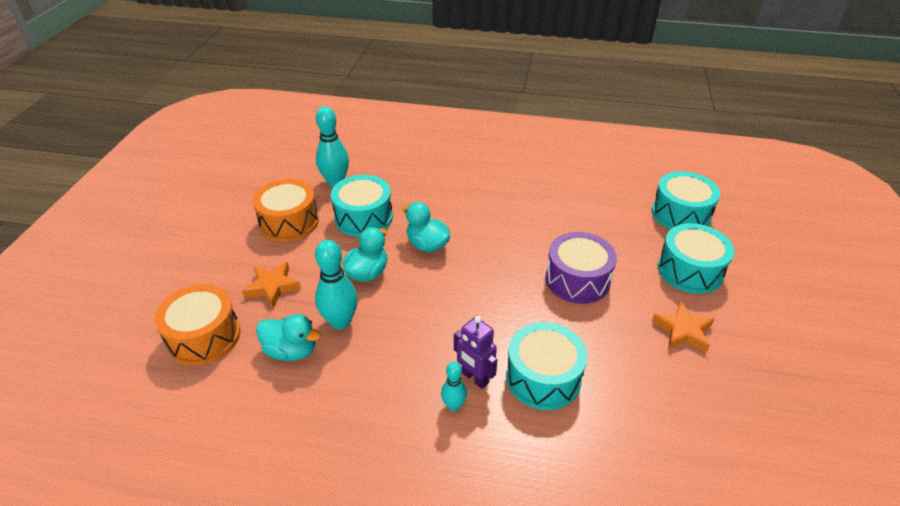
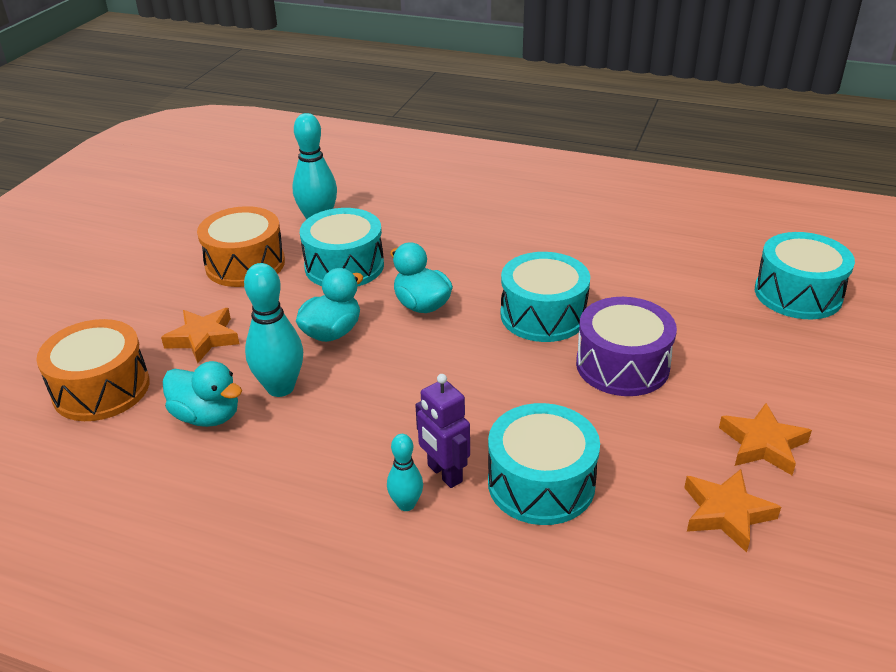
camera: 10 degrees right, 5 degrees down
(670, 386) = (726, 513): none -> orange star
(690, 270) = (793, 367): turquoise drum -> turquoise drum (543, 315)

